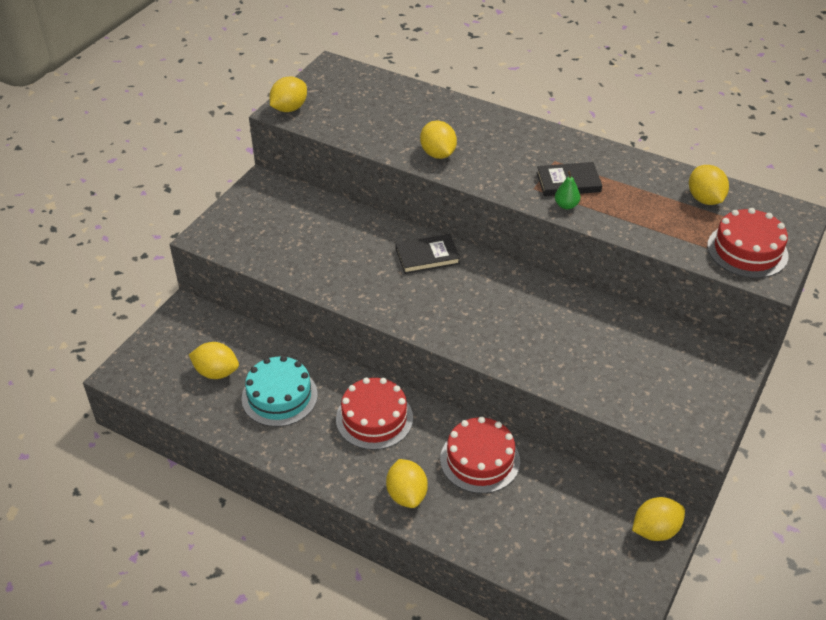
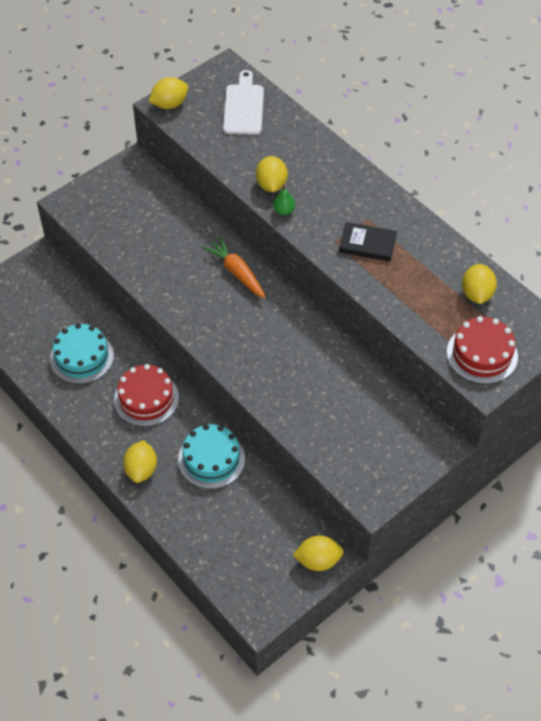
camera: 20 degrees right, 10 degrees up
(216, 372) = (42, 321): yellow lemon -> none
(369, 95) = (243, 107): none -> white cutting board
(427, 256) = (237, 272): black book -> orange carrot
(480, 460) = (211, 459): red cake -> turquoise cake
(566, 205) = (352, 266): green pear -> green pear (284, 211)

